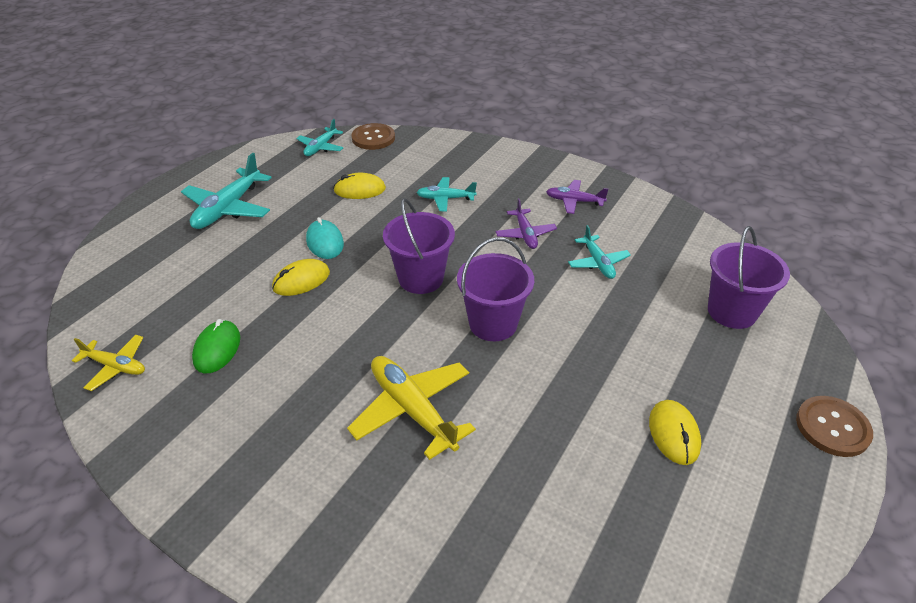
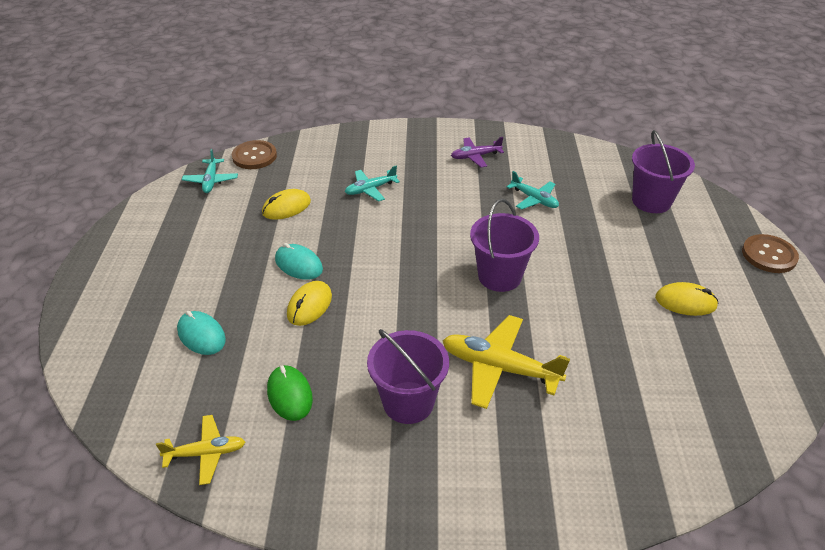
camera: 30 degrees left, 0 degrees up
(199, 270) = (201, 335): none -> turquoise mouse
(228, 208) = (173, 268): turquoise plane -> none
(421, 278) = (411, 263): purple bucket -> purple bucket (408, 402)
(525, 234) = (461, 196): purple plane -> none
(674, 434) = (685, 302): yellow mouse -> yellow mouse turned 45 degrees counterclockwise

